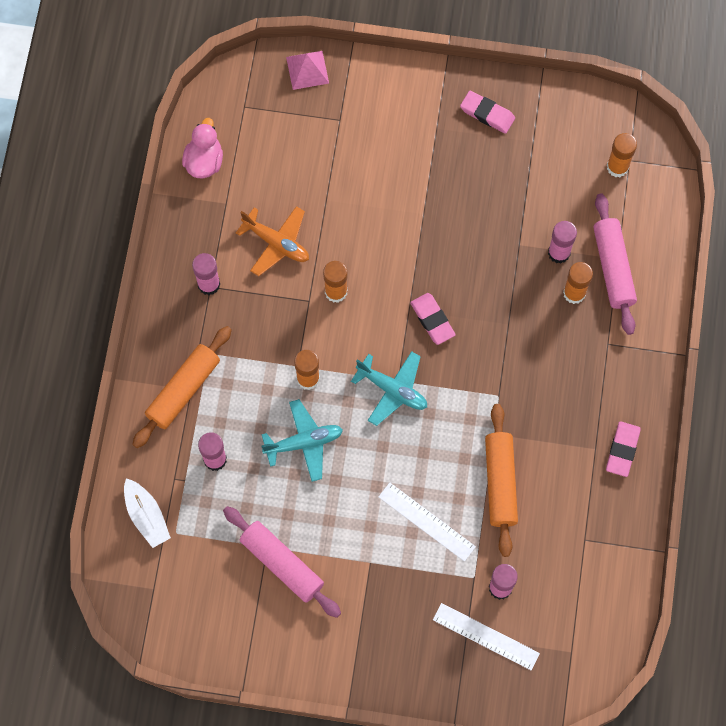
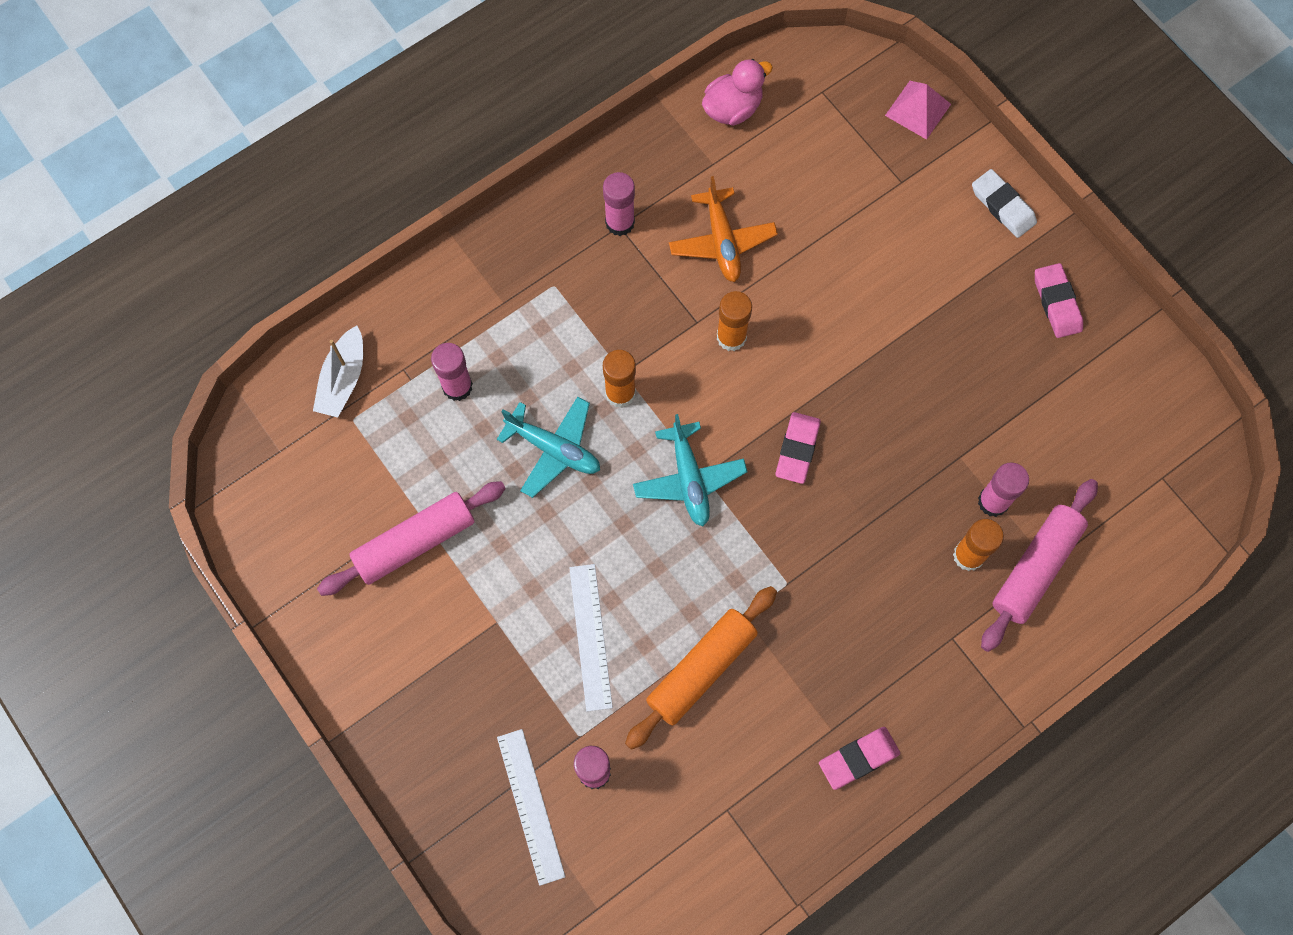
camera: 45 degrees right, 0 degrees up
(183, 390) = (496, 297): orange rolling pin -> none
(282, 564) = (415, 542): pink rolling pin -> pink rolling pin turned 60 degrees clockwise
(407, 85) = (1002, 206): none -> white eraser
(617, 167) = (1142, 473): orange glue stick -> none

